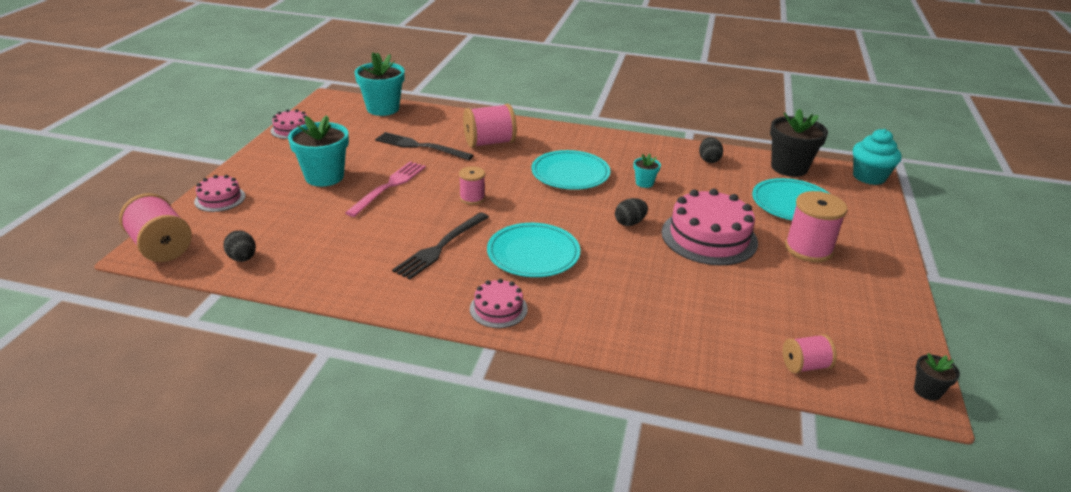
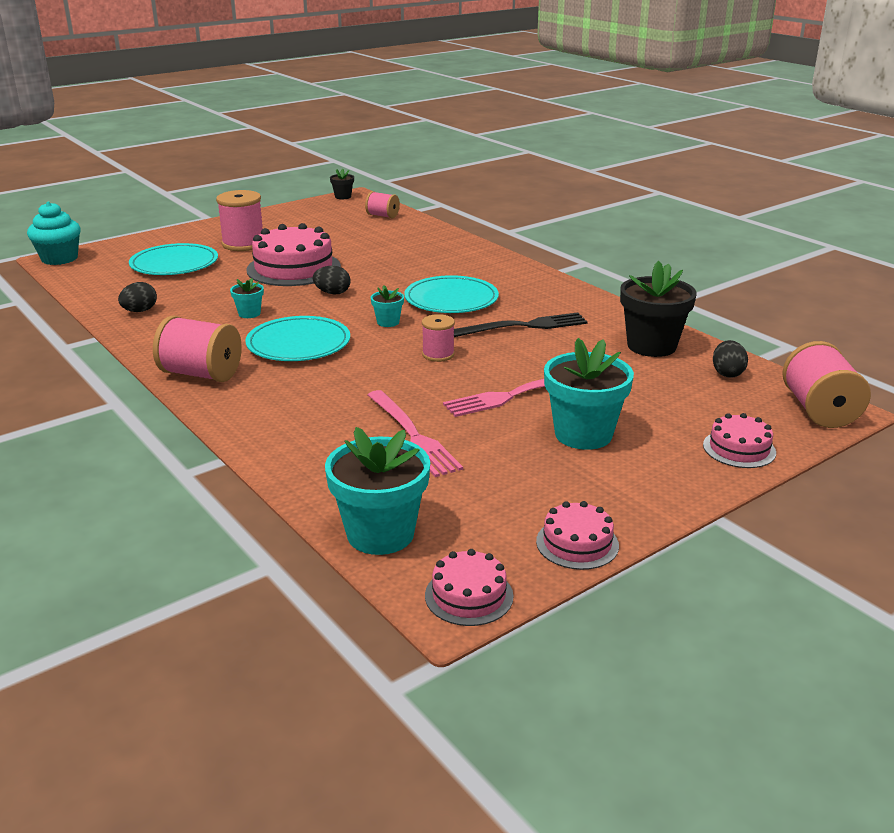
camera: 140 degrees left, 5 degrees down
(420, 146) = (413, 435): black fork -> pink fork
(489, 143) = (318, 409): pink spool -> pink spool (201, 374)
(498, 309) = (527, 281): pink cake -> pink cake (469, 595)
(544, 211) = (388, 322): none -> turquoise flower pot
(789, 168) = (95, 283): black flower pot -> black flower pot (651, 346)

